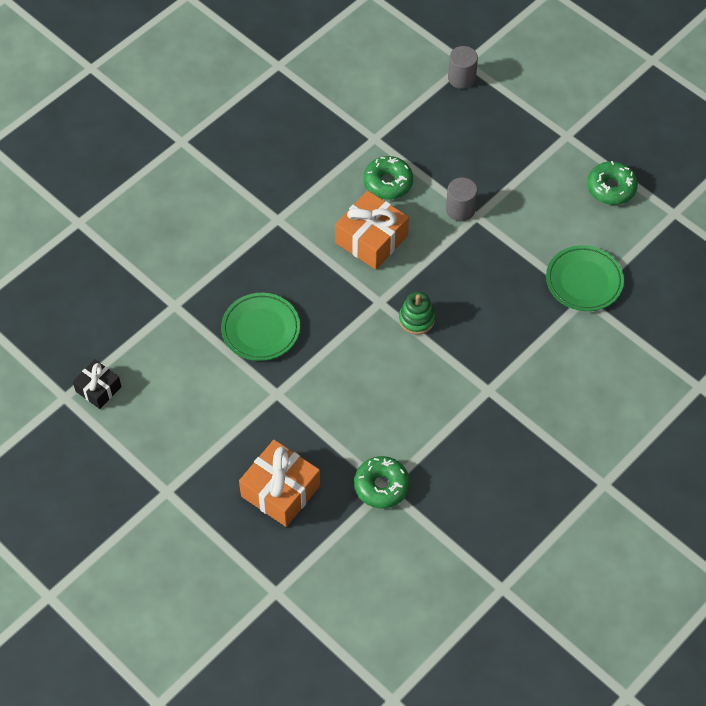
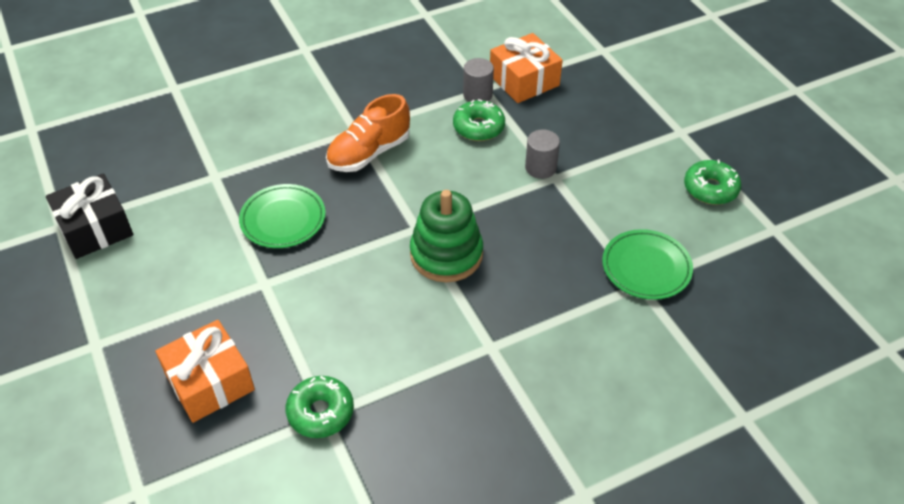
camera: 20 degrees right, 10 degrees down
(98, 389) = (95, 228): black gift -> black gift, size x1.68
(302, 239) = (369, 153): none -> orange shoe
(371, 239) = (437, 170): orange gift -> orange gift (524, 80)
(416, 319) = (446, 254): green stacking toy -> green stacking toy, size x1.79
(461, 78) = (593, 61): grey cylinder -> grey cylinder (477, 95)

